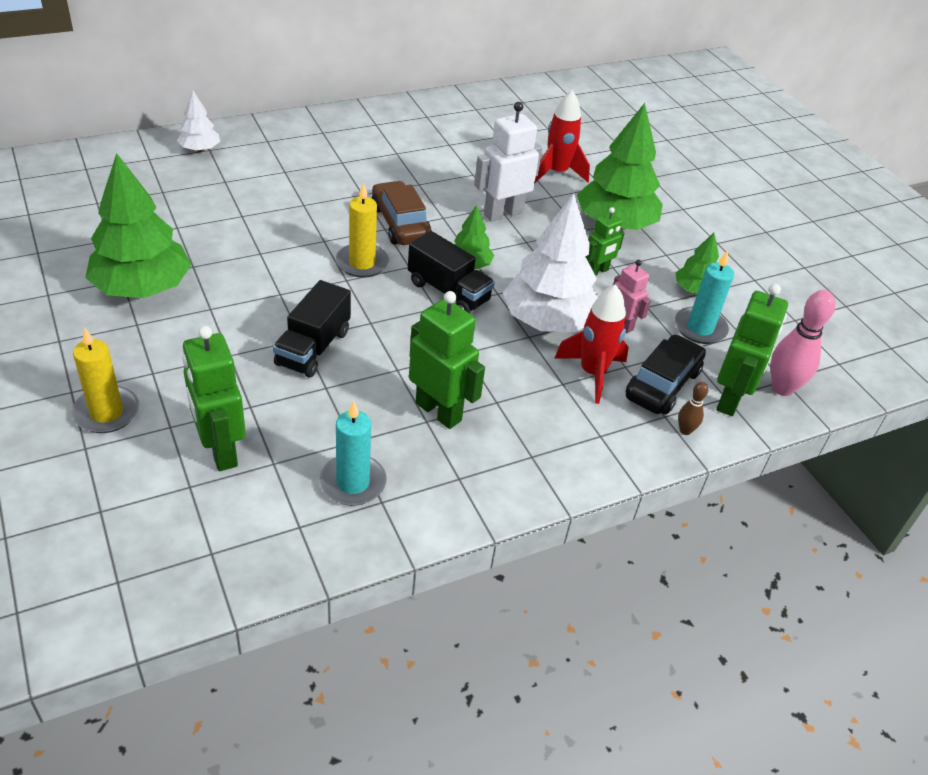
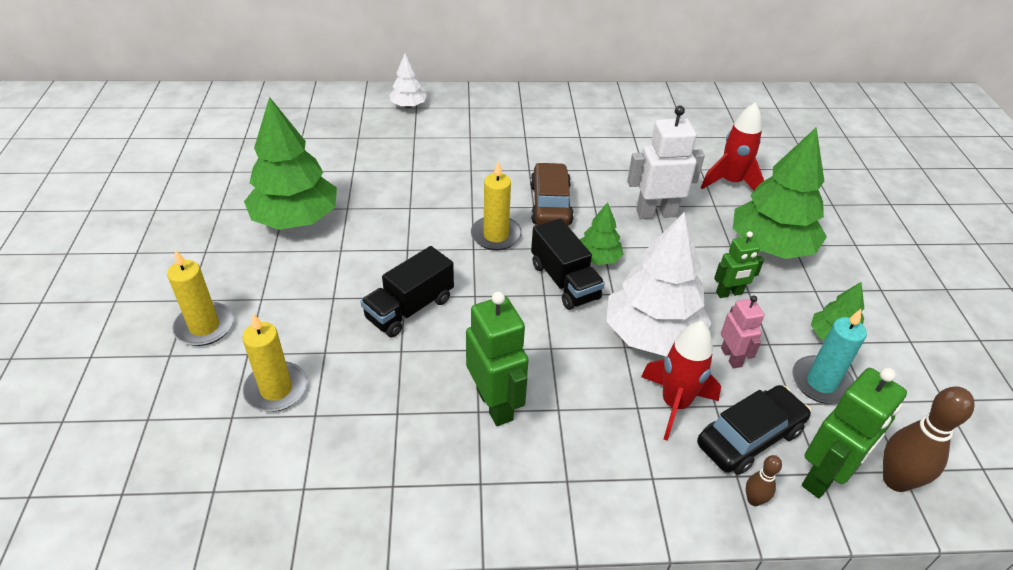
camera: 25 degrees right, 0 degrees up
(220, 451) = (276, 389): green robot -> yellow candle
(353, 483) = (375, 457): turquoise candle -> none
(782, 388) = (896, 480): pink bowling pin -> brown bowling pin

